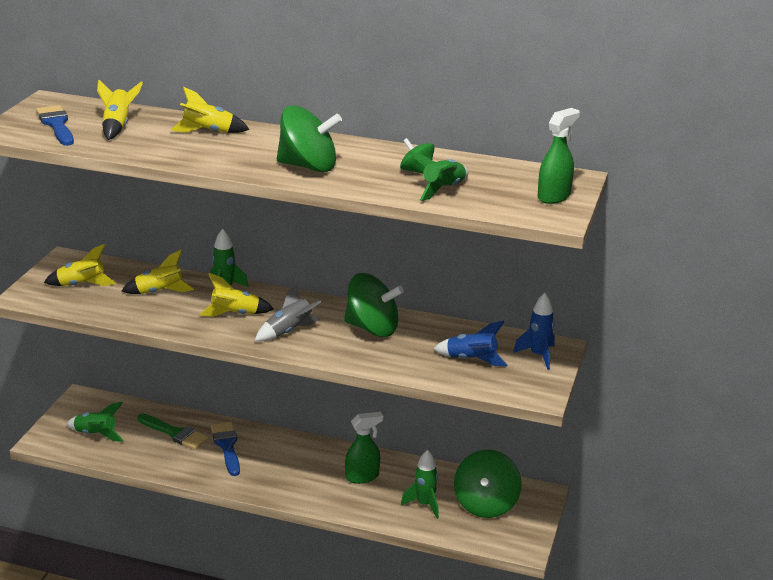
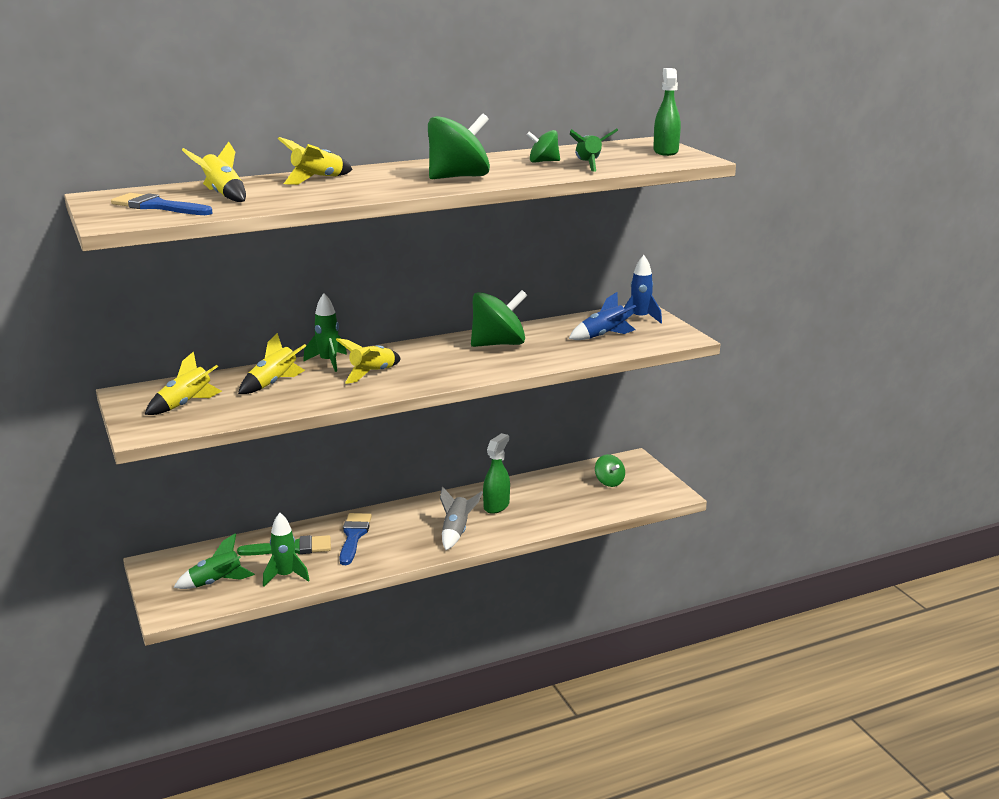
camera: 40 degrees left, 5 degrees down
(227, 446) = (354, 536): blue brush -> blue brush turned 60 degrees clockwise
(289, 331) = (439, 368): grey rocket -> grey rocket (456, 532)
(424, 504) = (569, 502): green rocket -> green rocket (285, 576)
(485, 504) = (609, 482): green spinning top -> green spinning top, size x0.53

